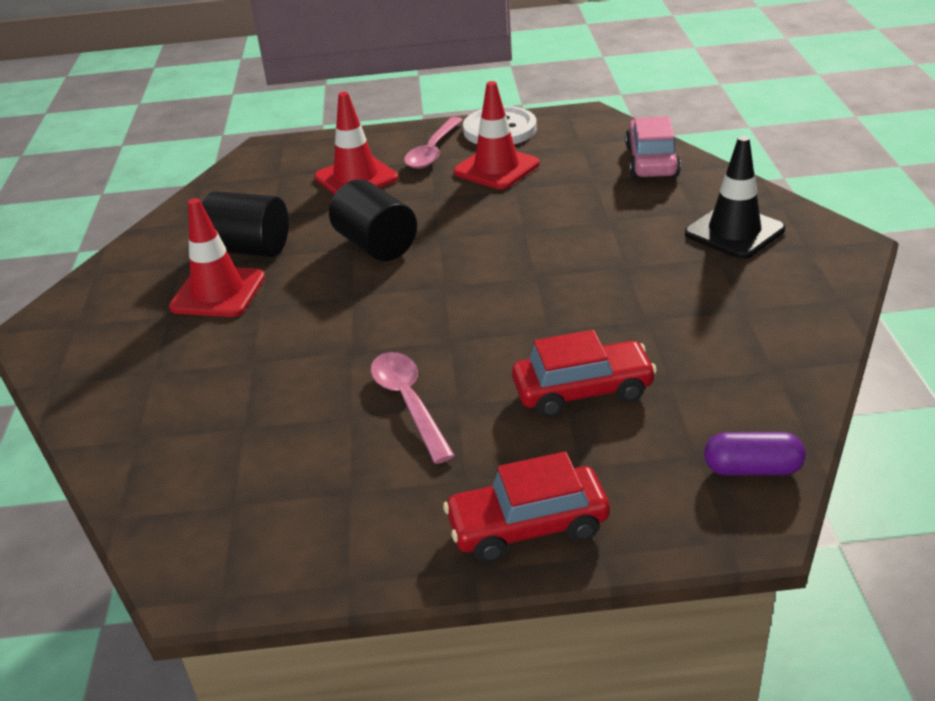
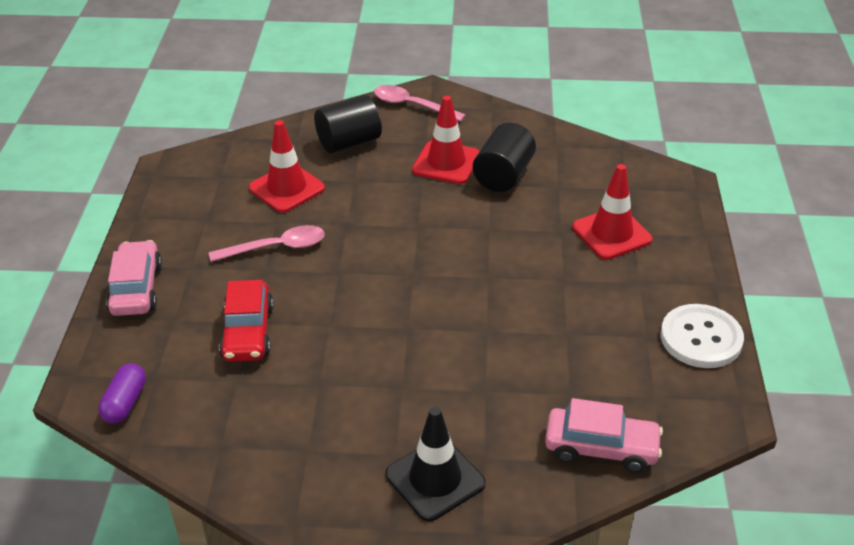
camera: 95 degrees right, 5 degrees up
(376, 245) = (487, 241): black cylinder -> black cylinder (349, 142)
(433, 151) = (657, 285): pink spoon -> pink spoon (412, 105)
(496, 168) = (611, 326): red traffic cone -> red traffic cone (287, 188)
(528, 527) = (136, 289): red car -> pink car

